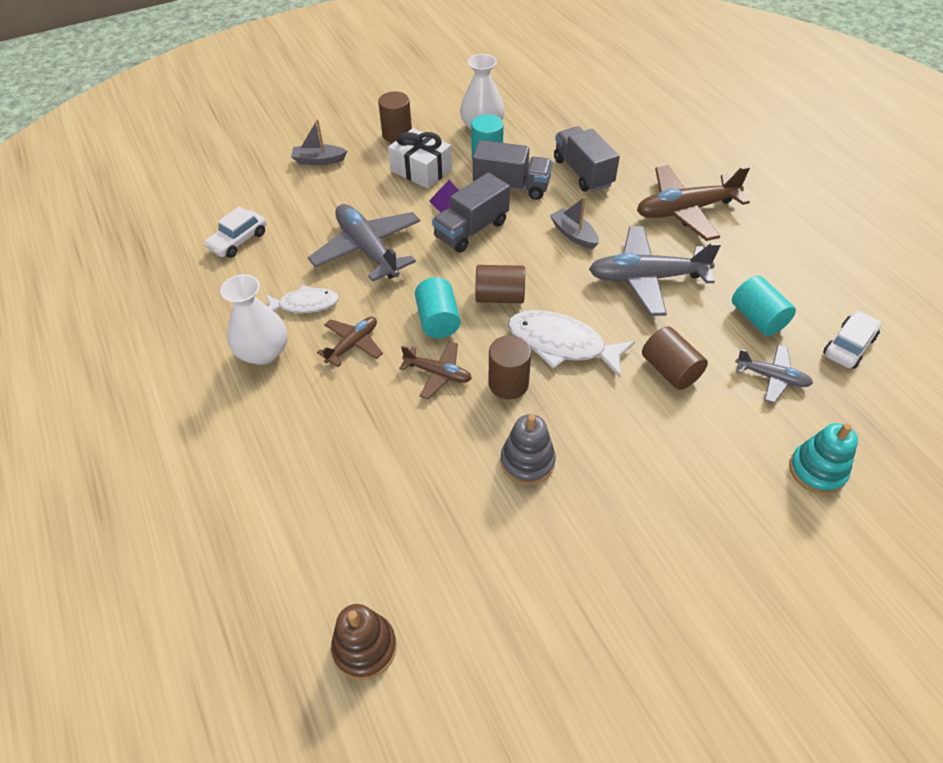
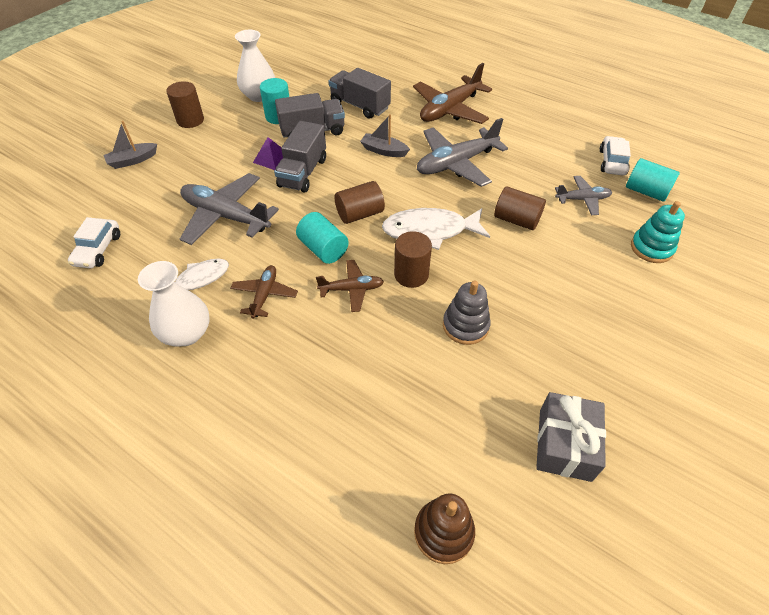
camera: 30 degrees left, 0 degrees up
(421, 170) = (230, 141): white gift -> none
(543, 631) = (564, 444): none -> grey gift
(757, 318) = (546, 164): turquoise cylinder -> turquoise cylinder (646, 191)

